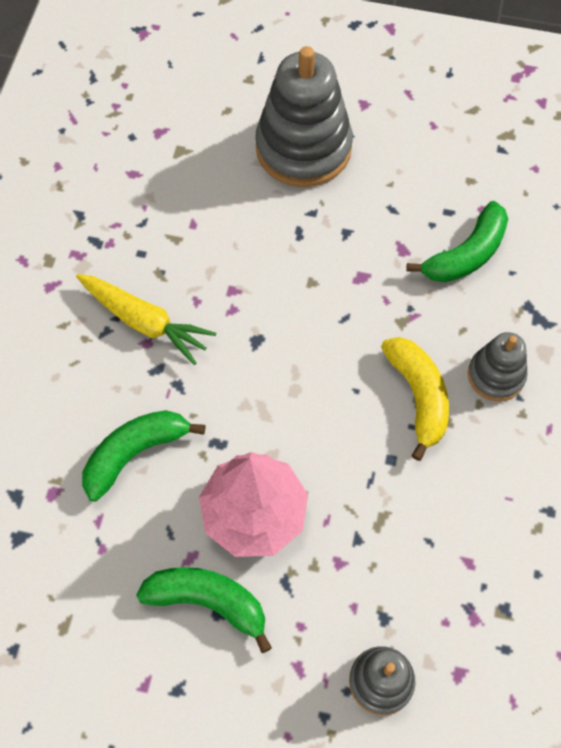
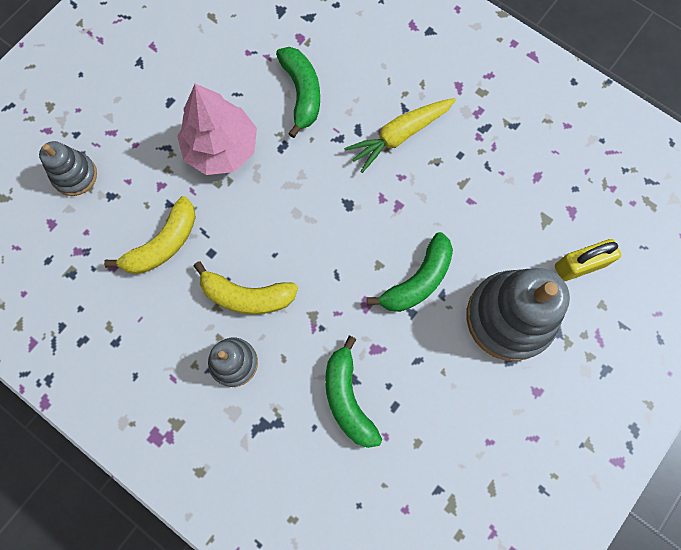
camera: 115 degrees right, 10 degrees up
(208, 602) = (180, 98): green banana -> green banana (418, 280)
(217, 108) = (579, 265): none -> yellow padlock
(409, 518) = (163, 244): none -> yellow banana

